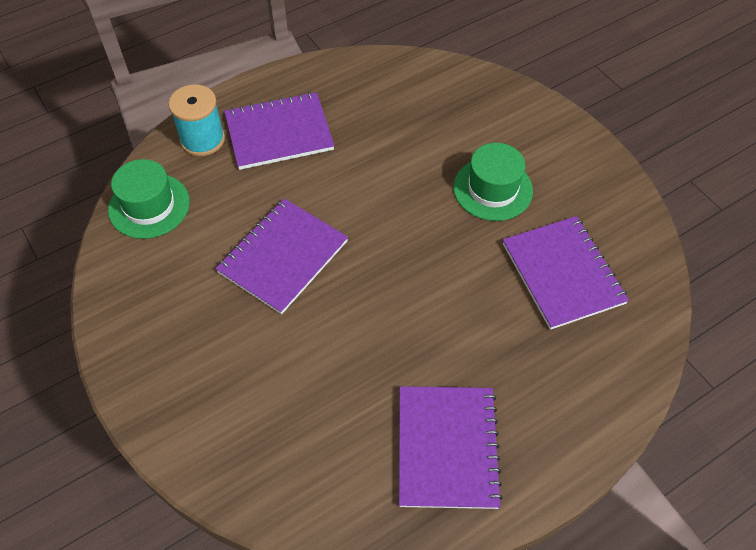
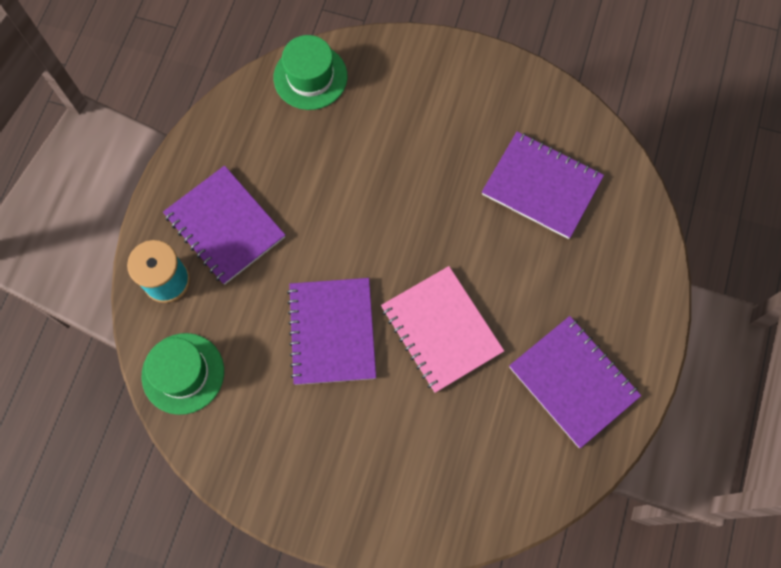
camera: 40 degrees left, 15 degrees up
(279, 133) = (225, 226): purple notebook -> purple notebook turned 75 degrees counterclockwise
(370, 319) = (441, 330): none -> pink notebook
(492, 189) = (436, 151): green hat -> green hat (310, 77)

